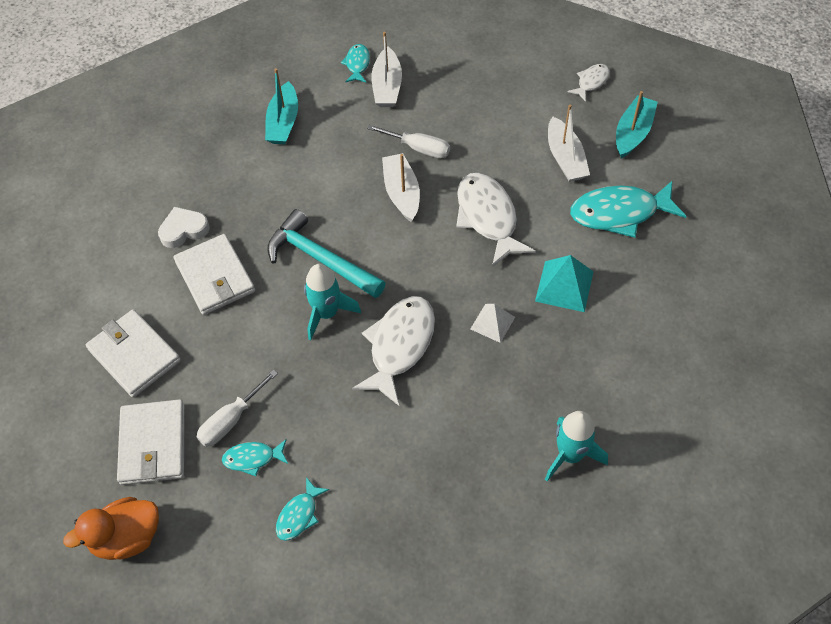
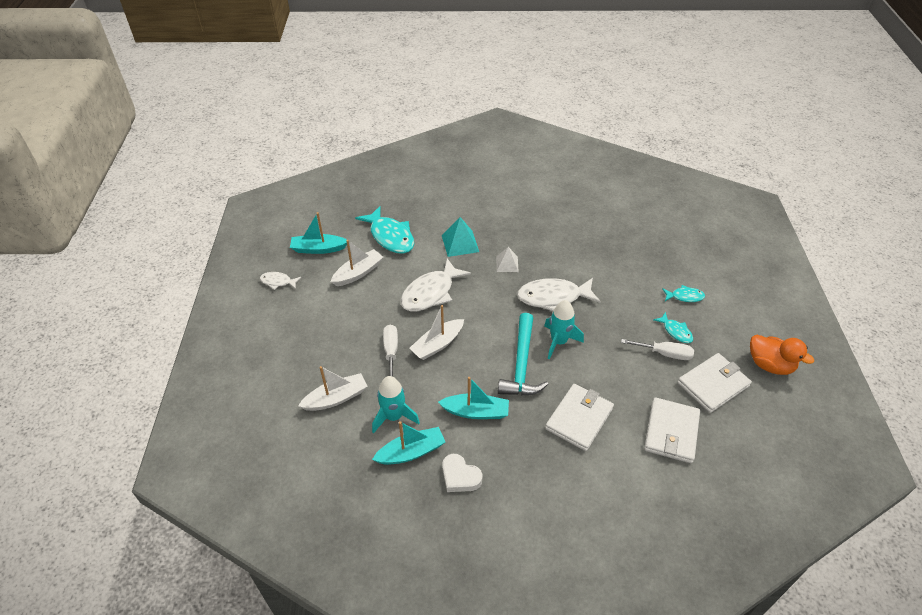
camera: 120 degrees left, 10 degrees down
(184, 230) = (556, 463): white heart -> white heart (460, 476)
(290, 190) = (476, 412): none -> turquoise boat
(357, 64) = (319, 430): turquoise fish -> none
(570, 455) = (561, 211): turquoise rocket -> turquoise rocket (394, 416)

